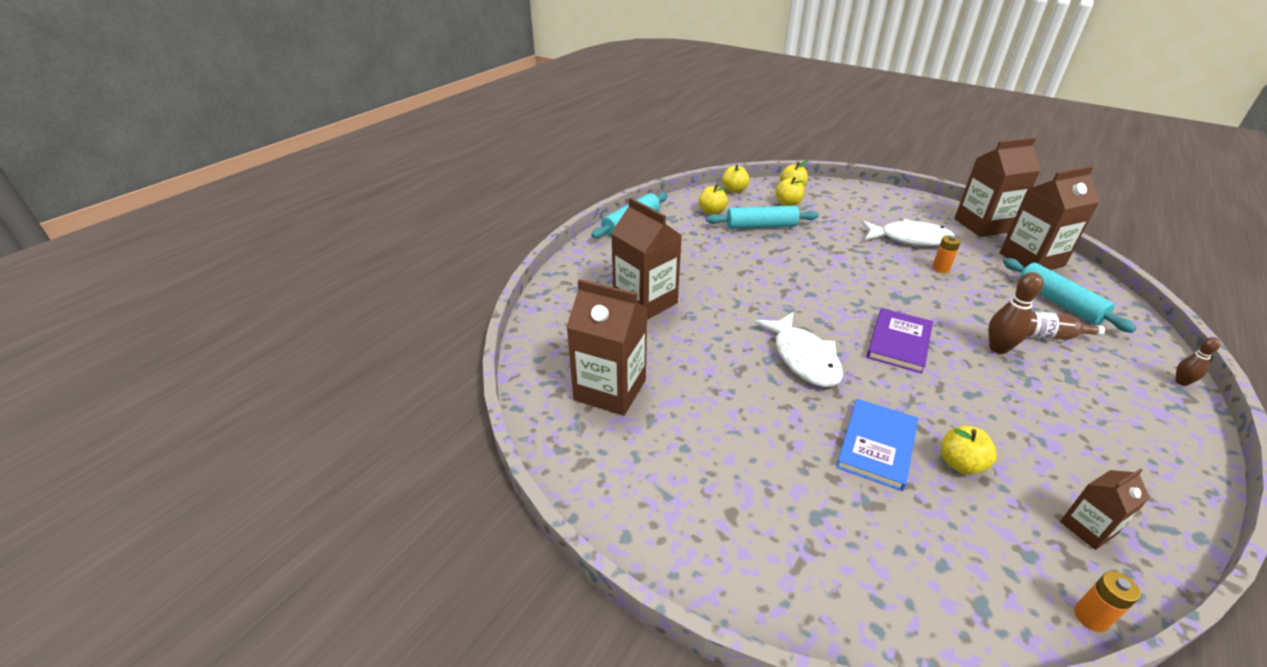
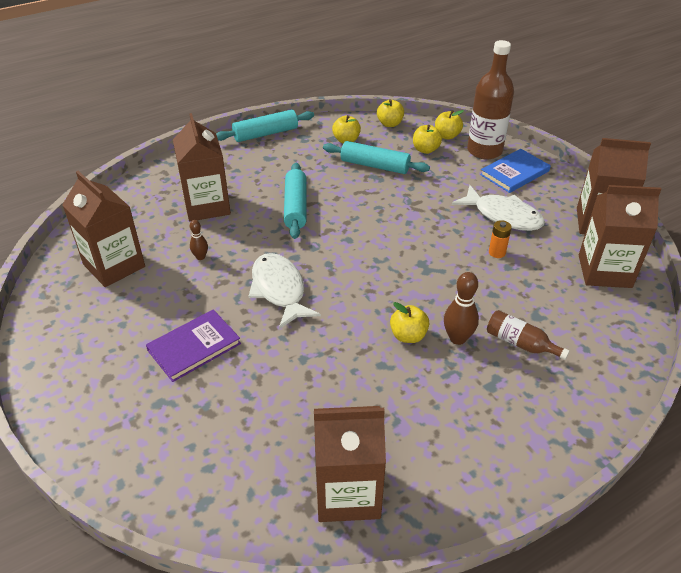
camera: 25 degrees right, 5 degrees up
(803, 358) = (279, 290): white fish -> white fish turned 150 degrees clockwise
(835, 193) = (484, 151): none -> brown bottle
(877, 445) = (258, 374): blue book -> blue book (514, 173)
(899, 342) = (374, 304): purple book -> purple book (194, 347)
(960, 464) = (306, 411): yellow apple -> yellow apple (408, 336)
(1058, 302) = (575, 319): turquoise rolling pin -> turquoise rolling pin (295, 207)
(1087, 528) = (347, 492): brown carton -> brown carton, size x1.90
(1090, 617) = (271, 543): orange battery -> none
(1181, 382) = (598, 427): brown bowling pin -> brown bowling pin (200, 257)

